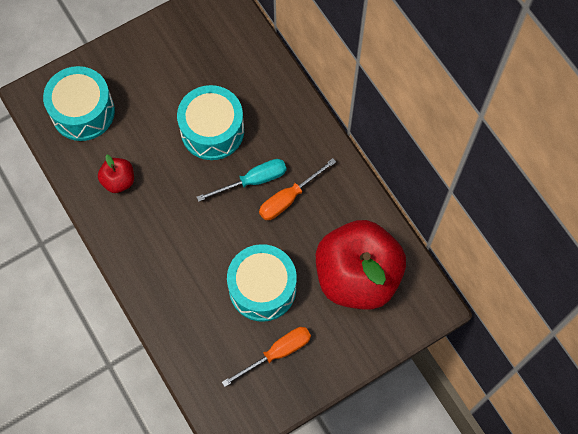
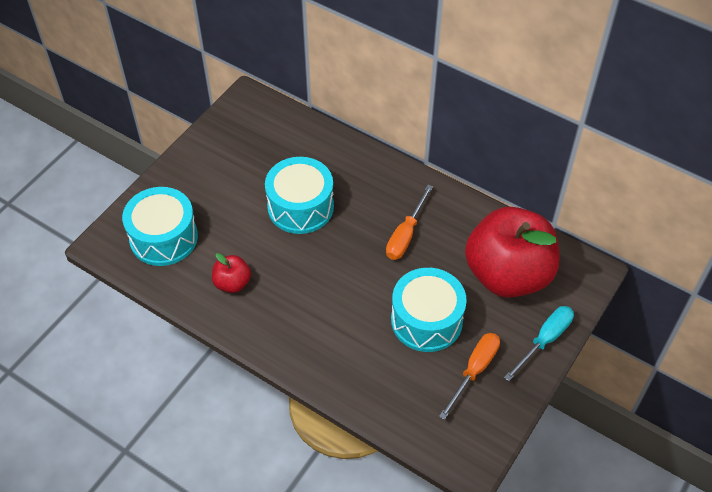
camera: 25 degrees left, 15 degrees down
(253, 181) = (363, 233): turquoise screwdriver -> turquoise screwdriver (544, 340)

